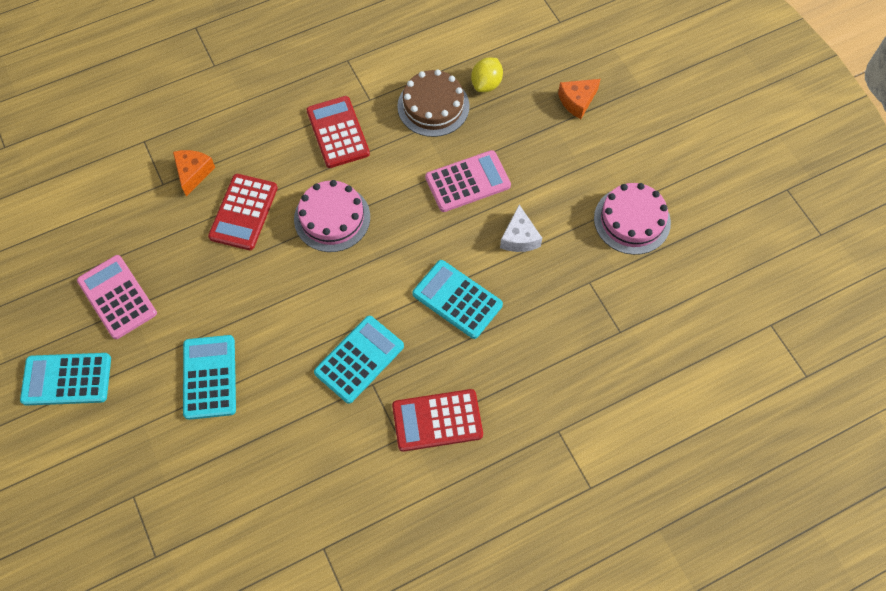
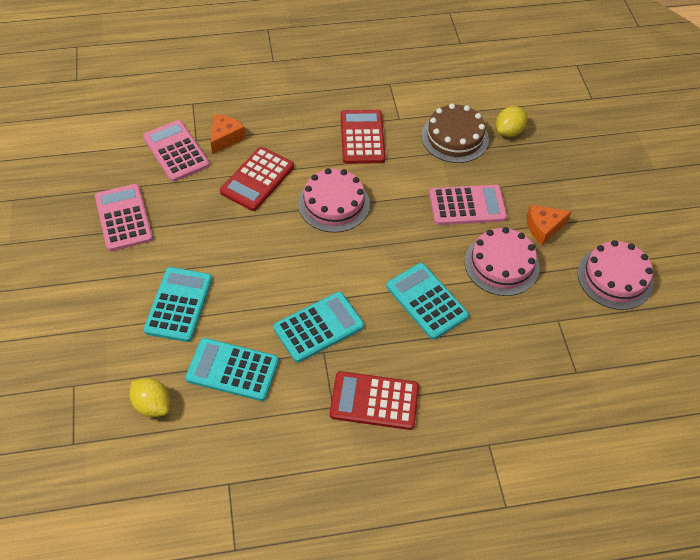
camera: 15 degrees right, 10 degrees down
(67, 379) = (55, 272): turquoise calculator -> turquoise calculator (232, 370)
(146, 203) = (176, 151): none -> pink calculator
(221, 492) = (152, 405): none -> yellow lemon
(519, 237) = (501, 264): white cheese -> pink cake
(577, 101) = (590, 165): orange cheese -> orange cheese (543, 228)

